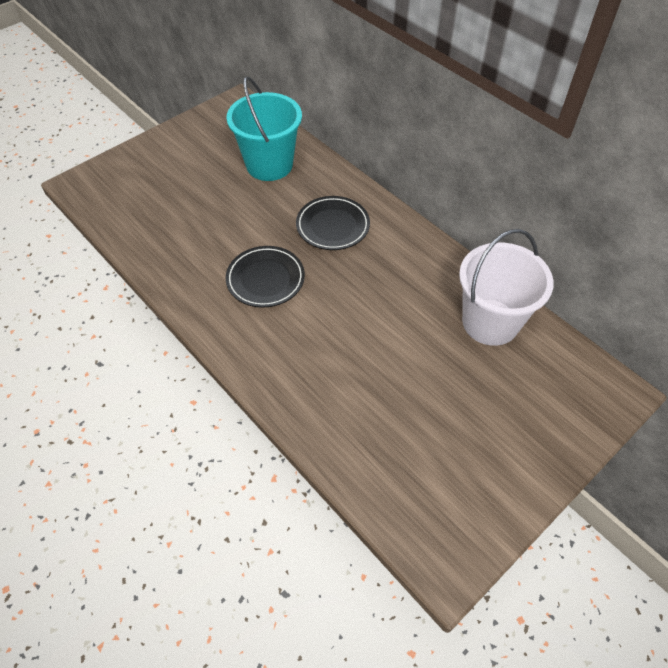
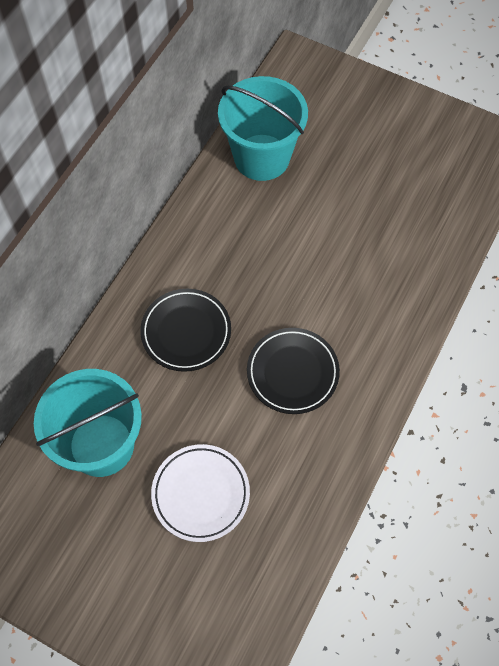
camera: 110 degrees left, 10 degrees up
(205, 204) = (201, 494): none -> white plate
(490, 322) = (261, 157): white bucket -> turquoise bucket

